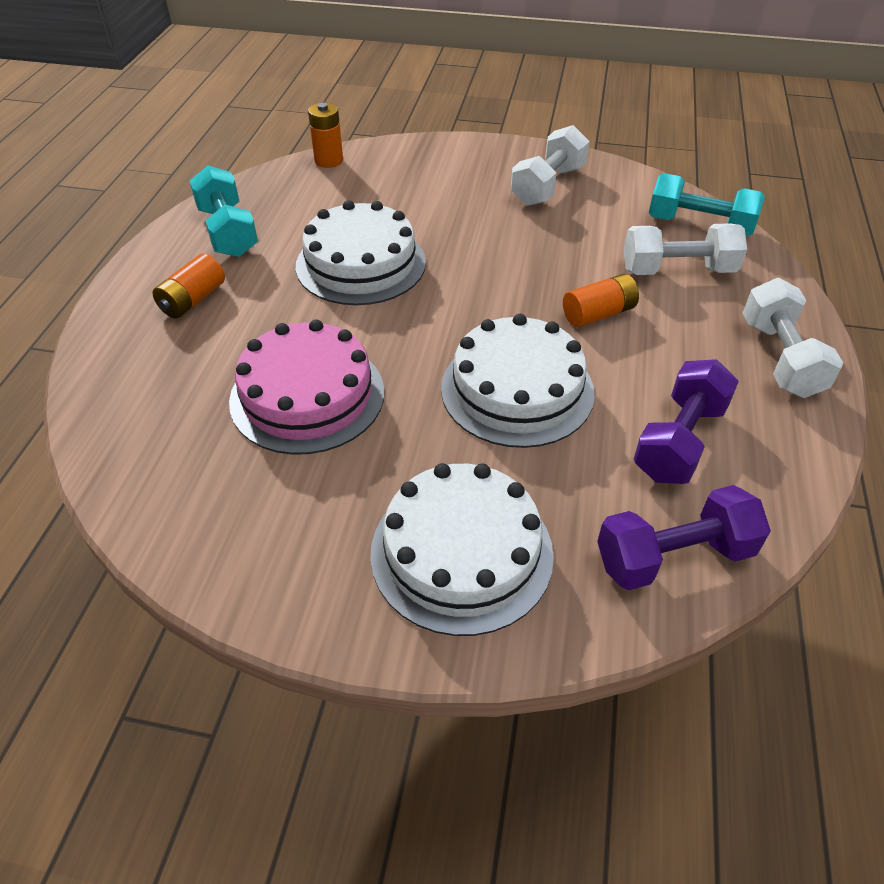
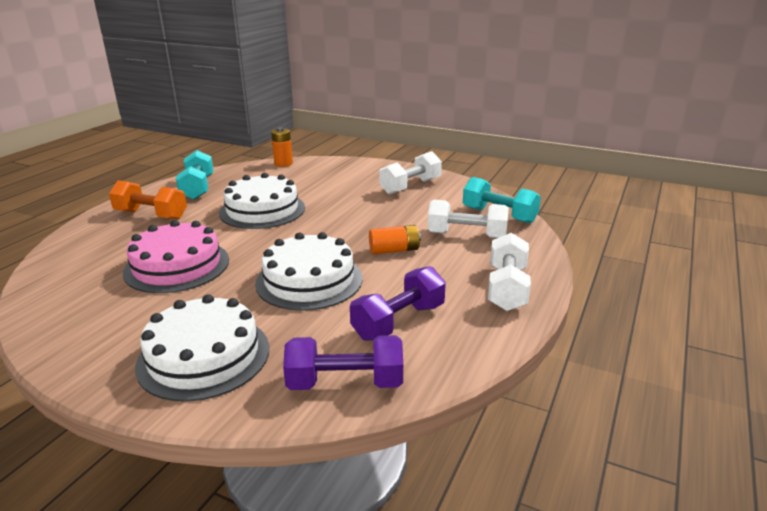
camera: 15 degrees right, 20 degrees down
(193, 300) = (151, 215): orange battery -> orange dumbbell

